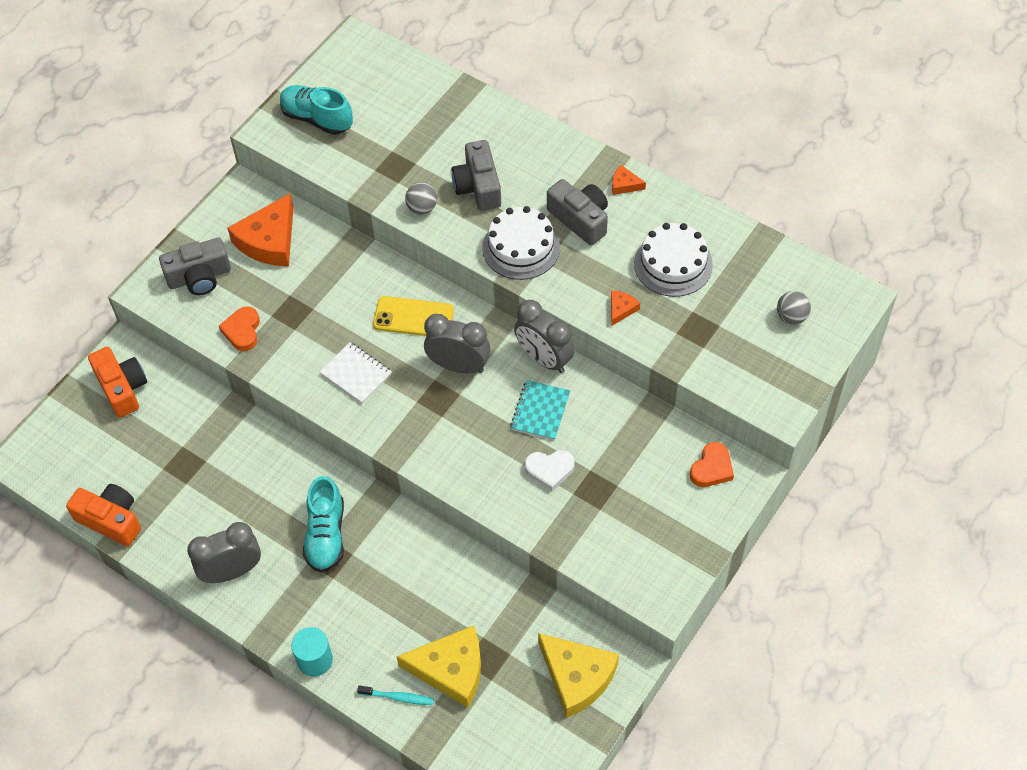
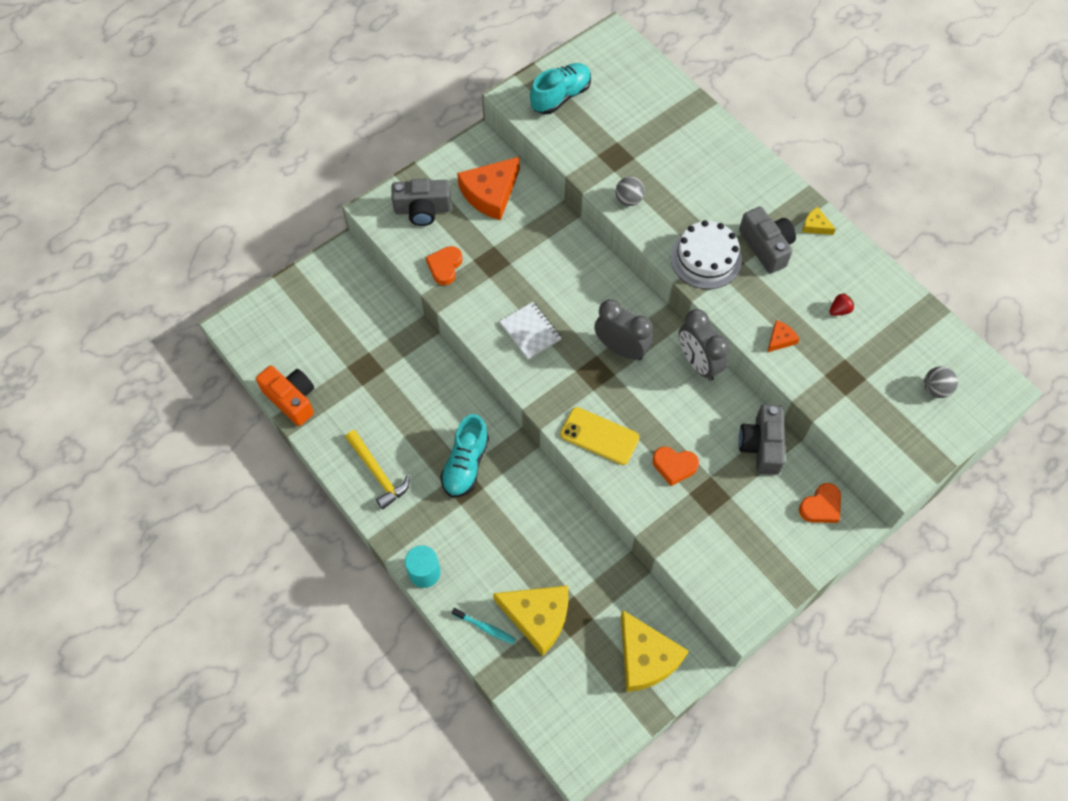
camera: 15 degrees right, 5 degrees up
(122, 388) = (334, 288): orange camera -> none
(232, 571) = (378, 473): grey clock -> yellow hammer
(317, 118) = (560, 97): turquoise shoe -> turquoise shoe turned 90 degrees clockwise
(413, 317) = (594, 294): yellow phone -> yellow phone (599, 436)
(478, 186) = (683, 193): grey camera -> grey camera (761, 445)
(540, 411) = (681, 410): turquoise notebook -> none
(549, 470) = (674, 466): white heart -> orange heart
(624, 184) = (815, 225): orange cheese -> yellow cheese
(673, 264) = (839, 310): white cake -> red strawberry

